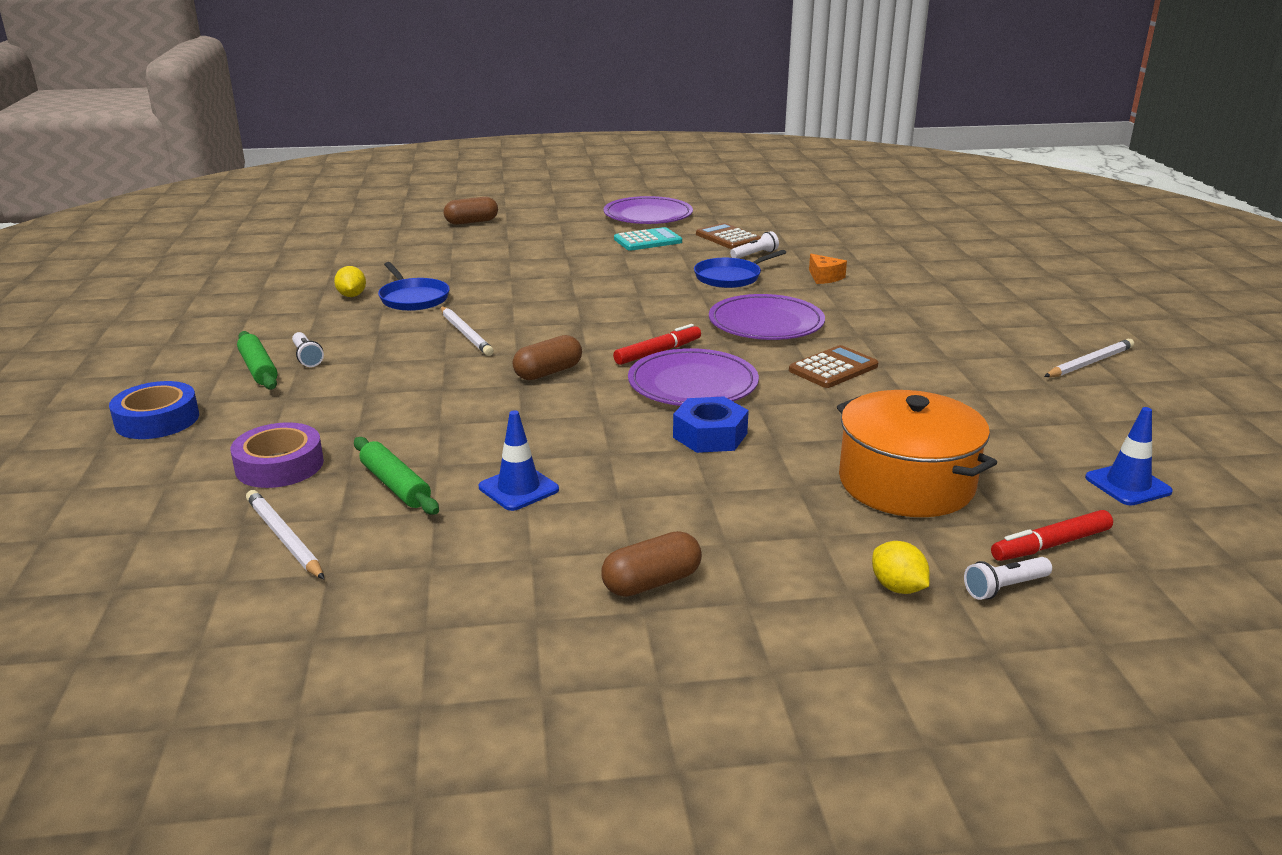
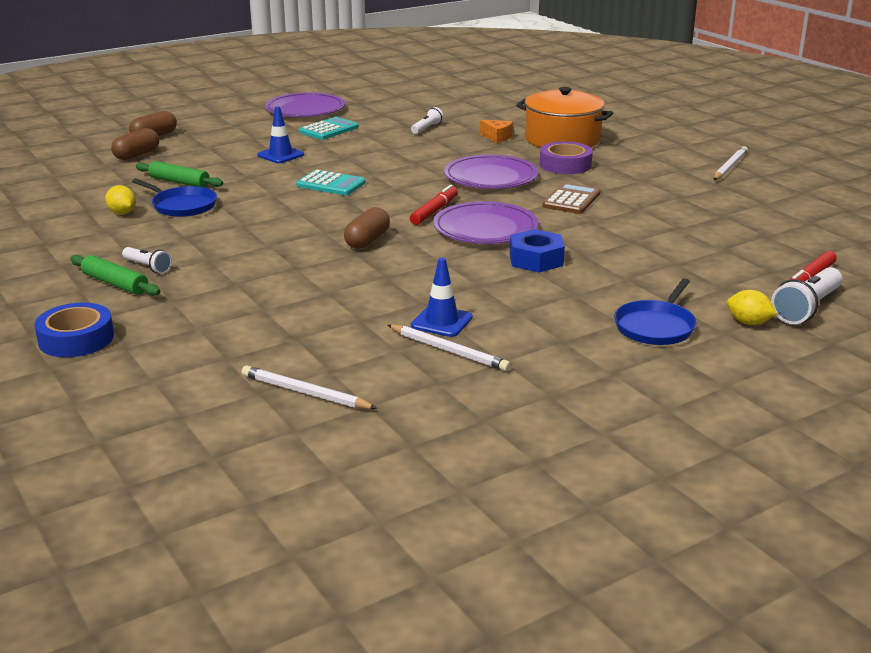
camera: 25 degrees left, 0 degrees up
(279, 465) = (233, 347): purple tape -> purple tape (565, 165)
(395, 485) = (346, 340): green rolling pin -> green rolling pin (179, 182)
(465, 333) = (264, 225): white pencil -> white pencil (448, 350)
(582, 301) = (331, 184): none -> turquoise calculator
(651, 582) = (599, 356): brown capsule -> brown capsule (137, 155)
(728, 238) = (391, 118): brown calculator -> none
(730, 277) = (427, 148): blue pan -> blue pan (656, 326)
(906, 483) = (693, 262): orange pot -> orange pot (562, 139)
(1005, 588) = (807, 308): white flashlight -> white flashlight, size x1.69
(1128, 485) = (819, 236): blue traffic cone -> blue traffic cone (280, 155)

